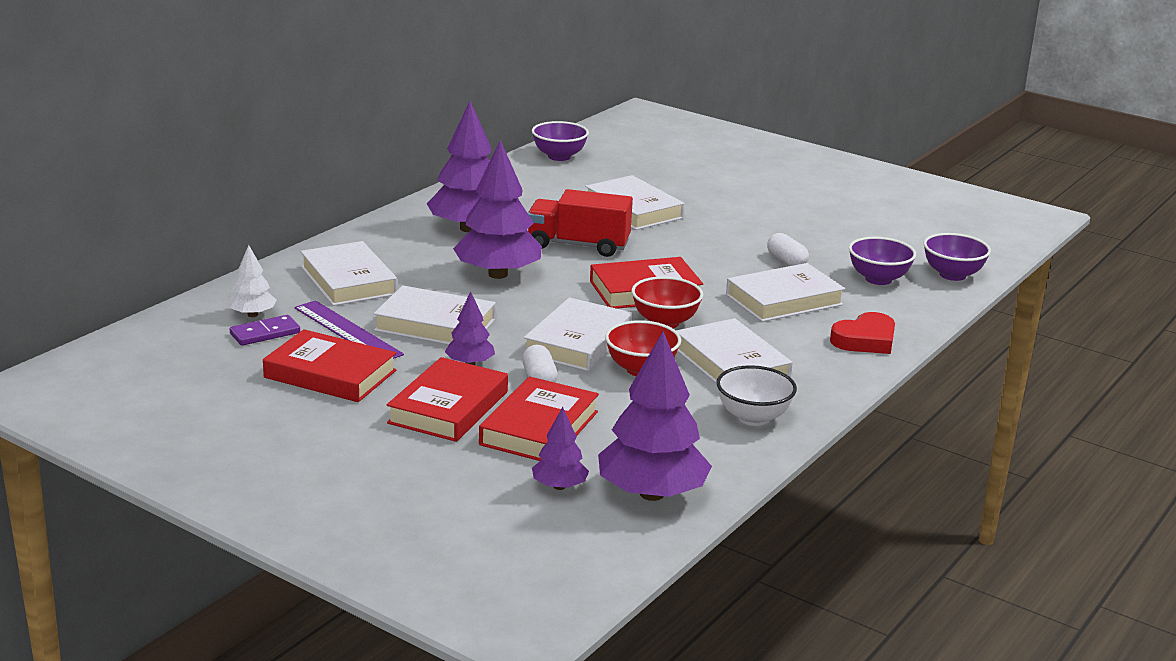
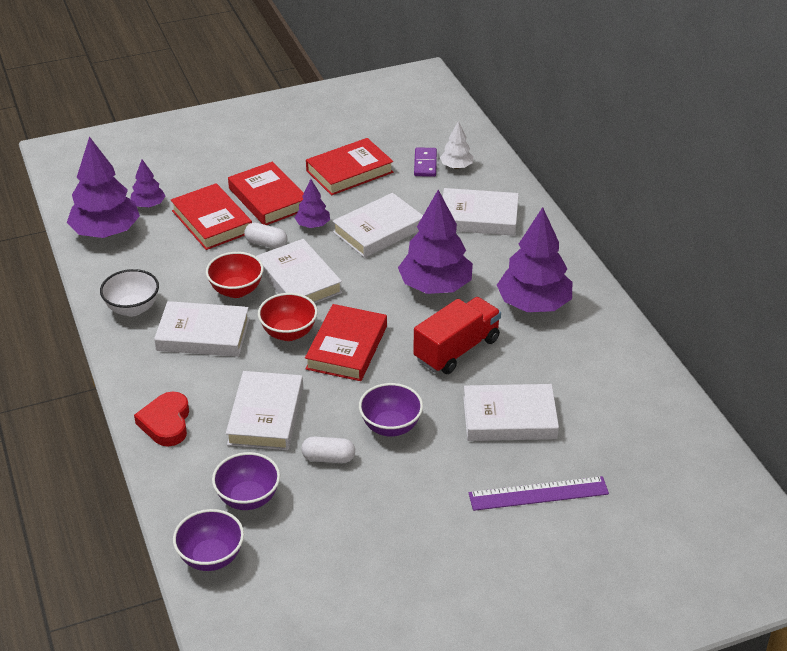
camera: 125 degrees right, 15 degrees up
(348, 331) = (401, 194): purple ruler -> purple ruler (538, 494)
(559, 156) = (677, 429): purple bowl -> purple bowl (390, 426)

